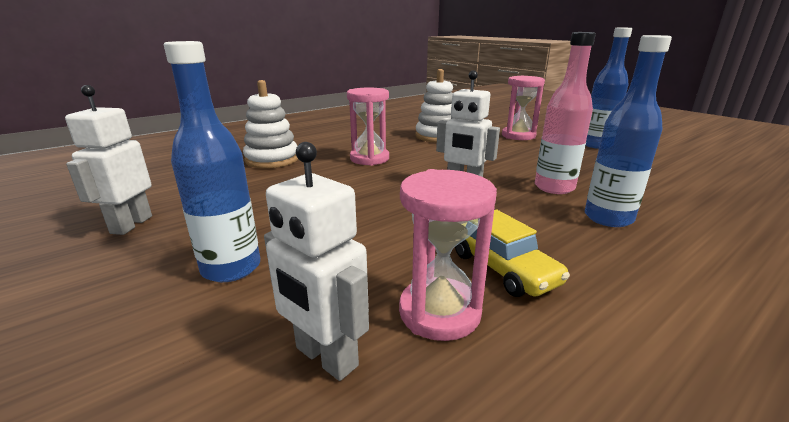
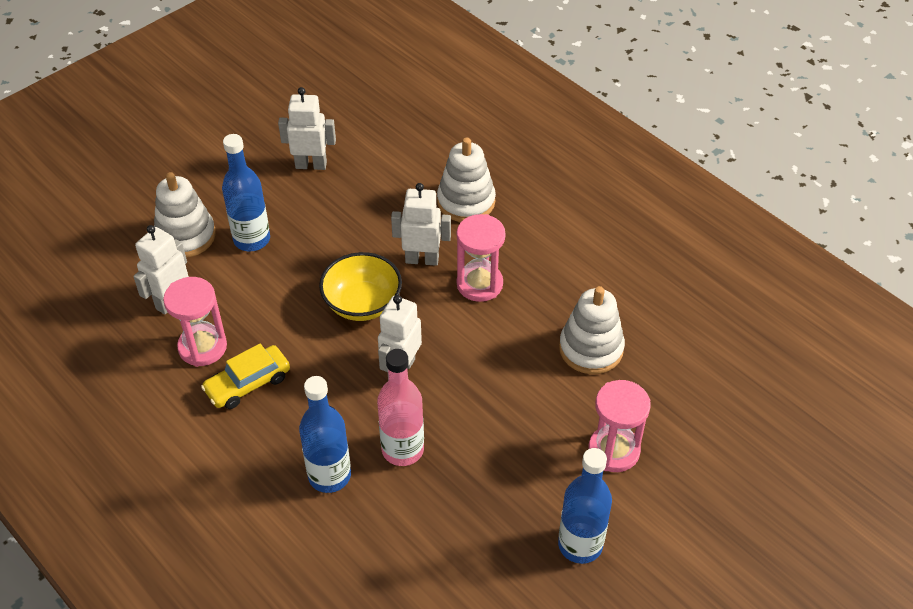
camera: 85 degrees right, 25 degrees up
(162, 343) = (186, 236): none -> white stacking toy
(331, 175) = (422, 259): none -> white robot
(378, 200) = (362, 303): none -> yellow bowl

